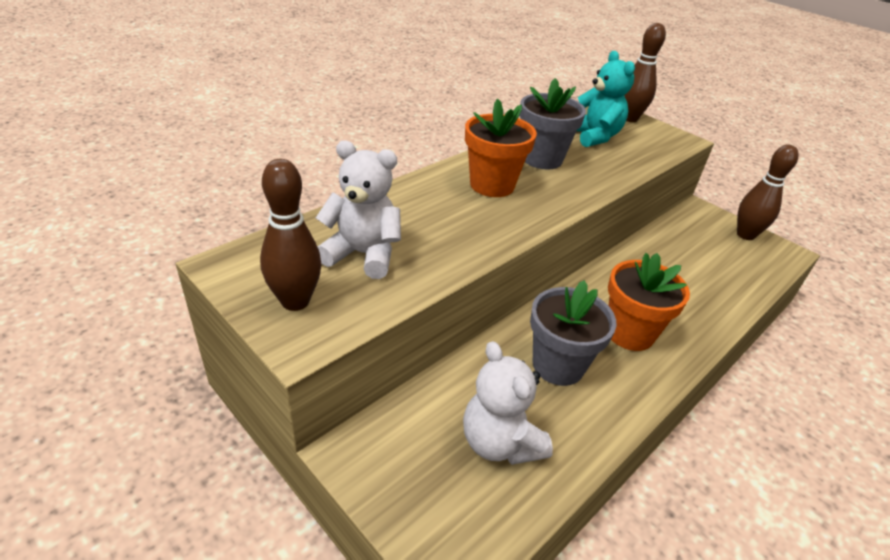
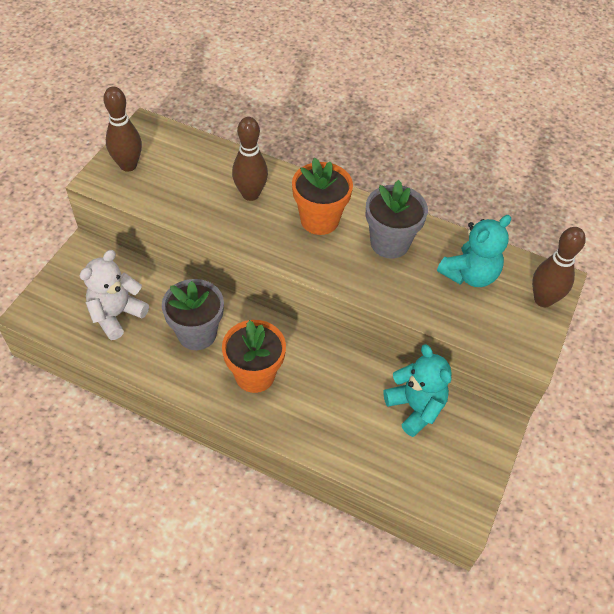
camera: 70 degrees right, 15 degrees up
(362, 254) = (187, 177): white teddy bear -> none
(681, 243) = (415, 407): none -> turquoise teddy bear
(745, 235) = (472, 469): brown bowling pin -> brown bowling pin (250, 194)

